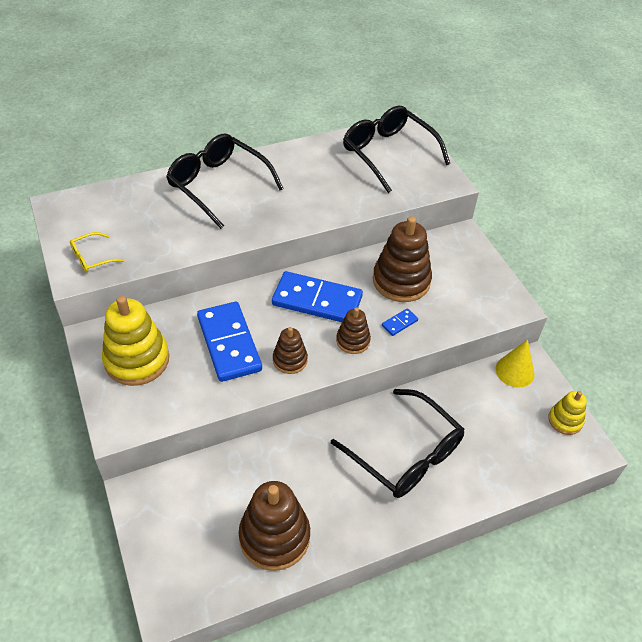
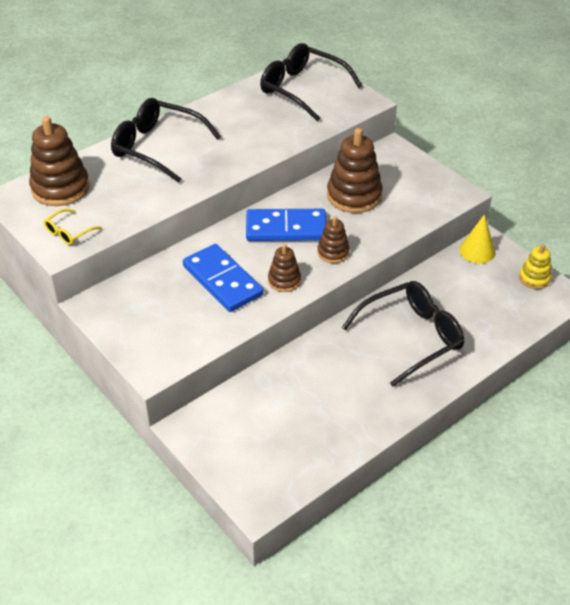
camera: 15 degrees left, 5 degrees down
(137, 360) = (143, 313): yellow stacking toy -> none
(274, 536) = (326, 428): brown stacking toy -> brown stacking toy (60, 188)
(399, 323) = (367, 229): blue domino -> none
(405, 454) = (411, 337): black glasses -> black glasses turned 60 degrees counterclockwise

